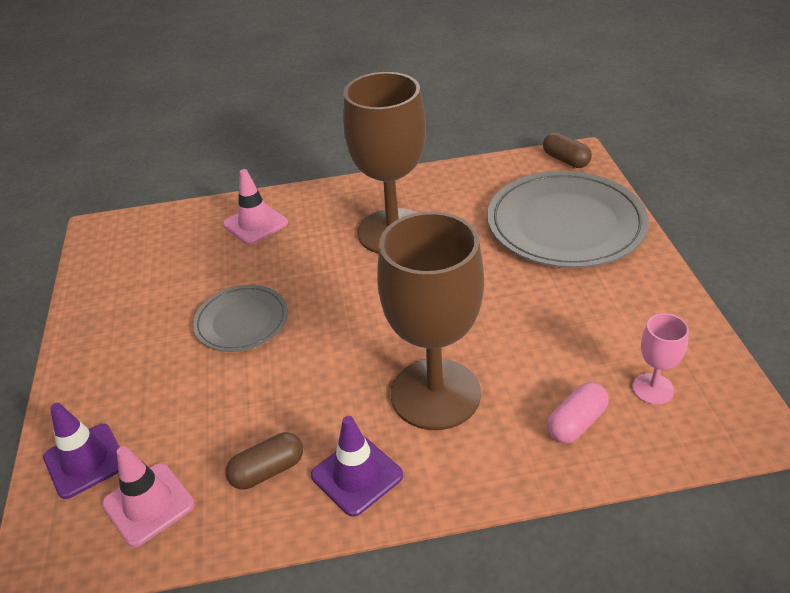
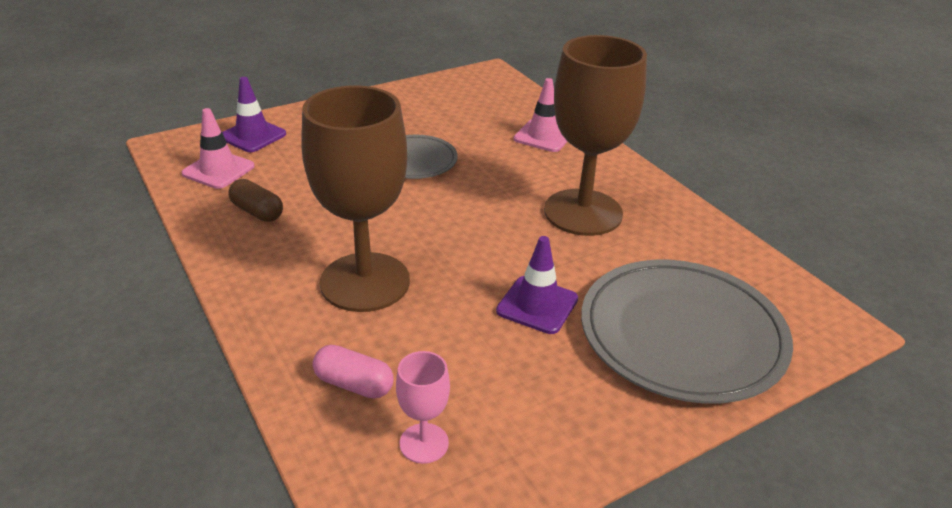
camera: 65 degrees right, 5 degrees down
(357, 475) = (260, 256): purple traffic cone -> purple traffic cone (537, 305)
(565, 160) = (820, 317): brown capsule -> none

